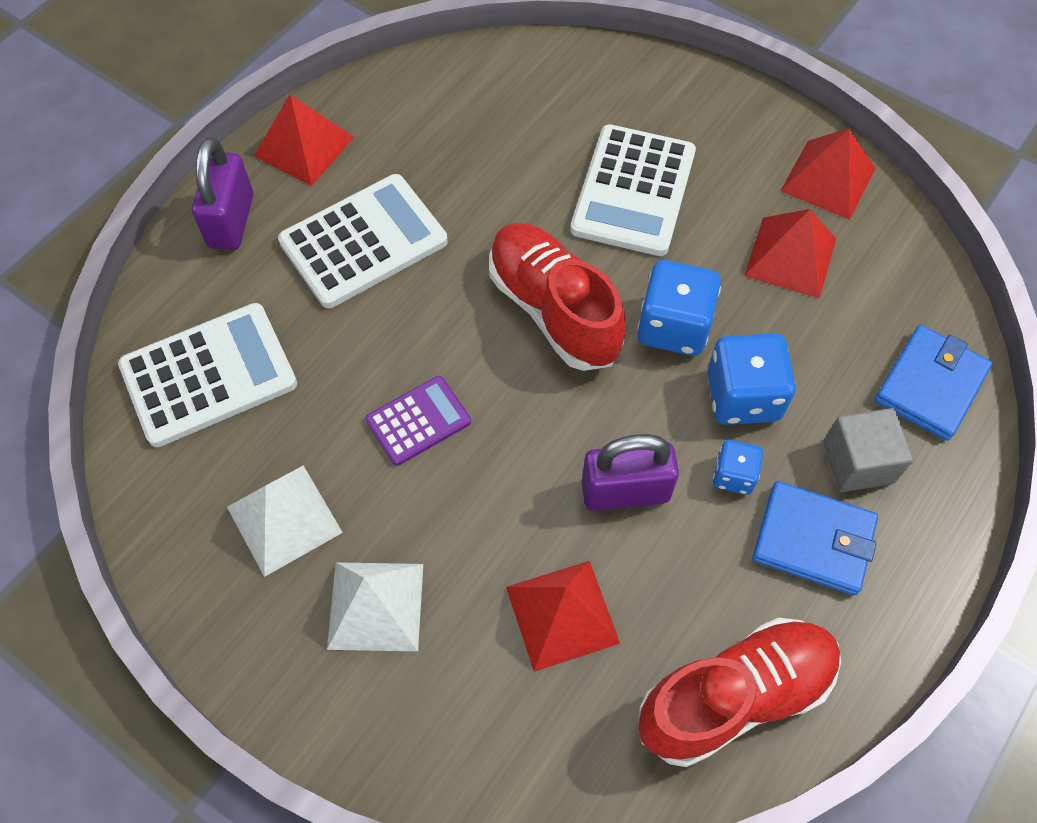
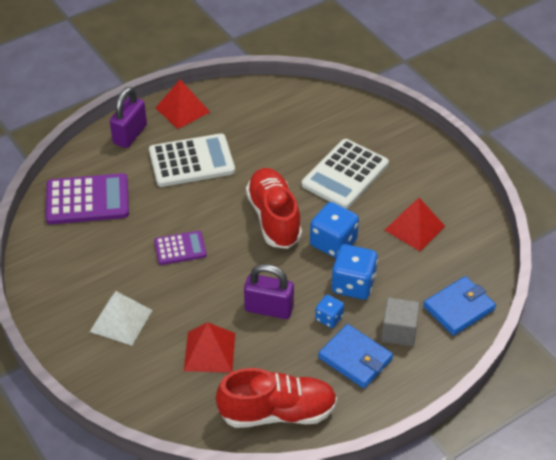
camera: 20 degrees right, 15 degrees down
(209, 375) = (87, 200): white calculator -> purple calculator
(284, 519) = (95, 271): white pyramid -> none
(828, 179) = (456, 196): red pyramid -> none

